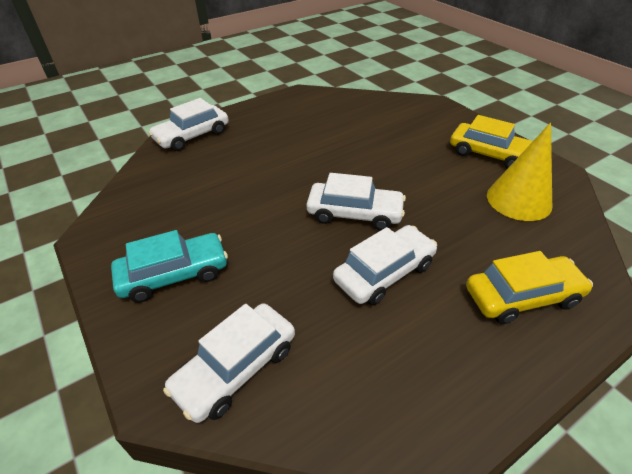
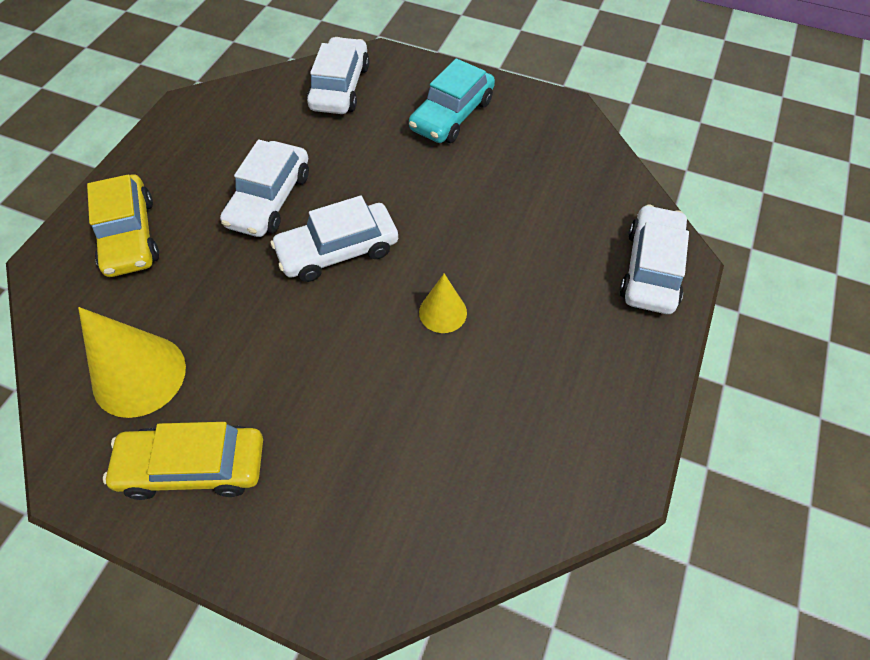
camera: 145 degrees right, 15 degrees up
(317, 160) = (443, 312): none -> yellow cone
(522, 297) = (129, 235): yellow car -> yellow car turned 60 degrees counterclockwise

